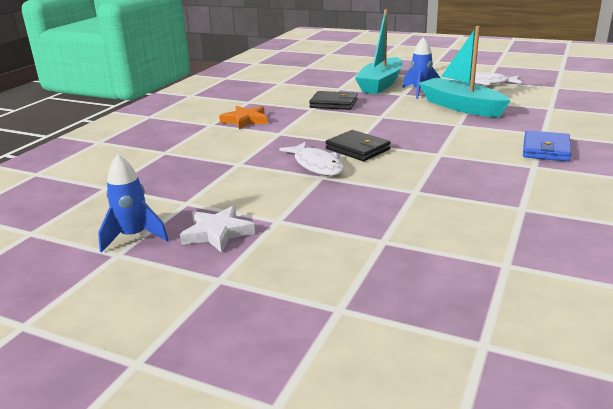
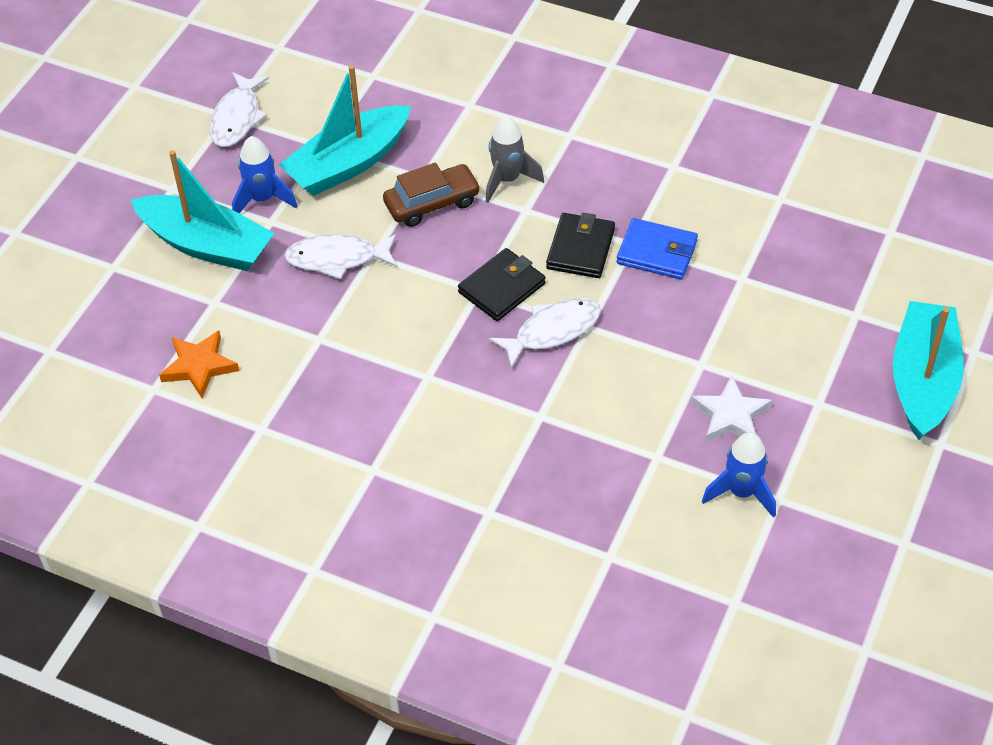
camera: 90 degrees left, 25 degrees up
(233, 355) = (923, 381): none -> turquoise boat
(245, 120) = (362, 424): orange star -> orange star (199, 366)
(333, 103) = (300, 310): black wallet -> black wallet (580, 249)
(376, 109) = (337, 259): none -> white fish
(434, 128) = (432, 203): none -> brown car
(469, 147) = (507, 180): none -> grey rocket
(545, 150) = (522, 114): blue wallet -> blue wallet (657, 252)

